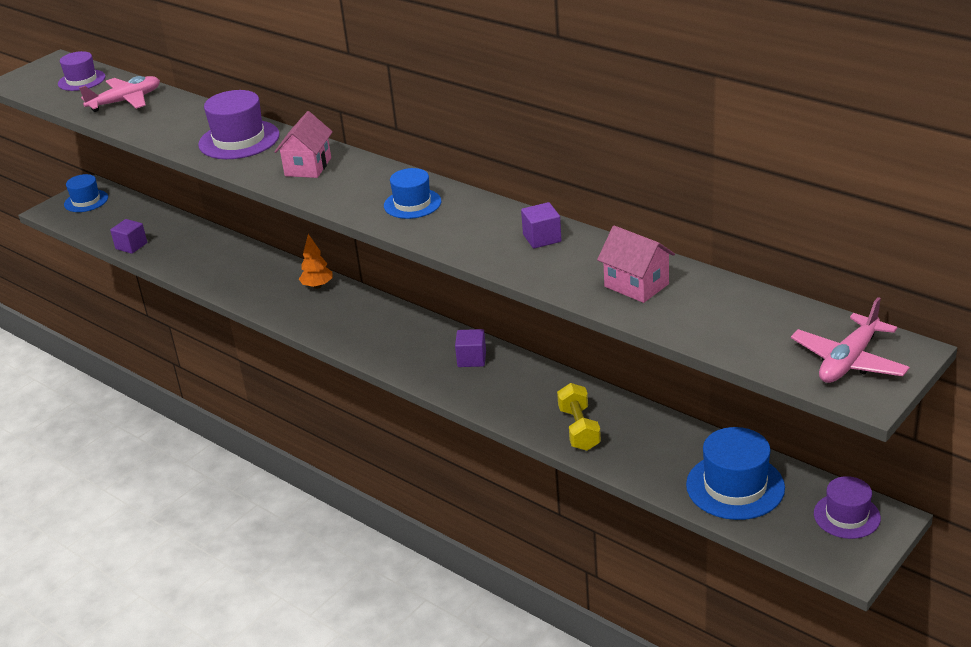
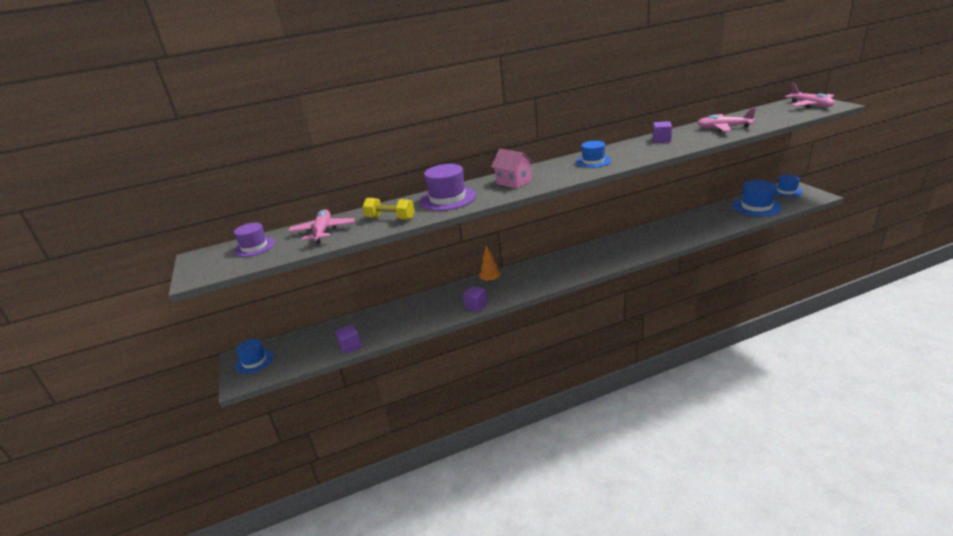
camera: 60 degrees left, 5 degrees down
(471, 359) = (610, 247): purple cube -> purple cube (476, 305)
(579, 429) = (692, 230): yellow dumbbell -> yellow dumbbell (390, 218)
(636, 285) = (723, 128): pink house -> pink plane
(846, 516) = (786, 191): purple hat -> blue hat

